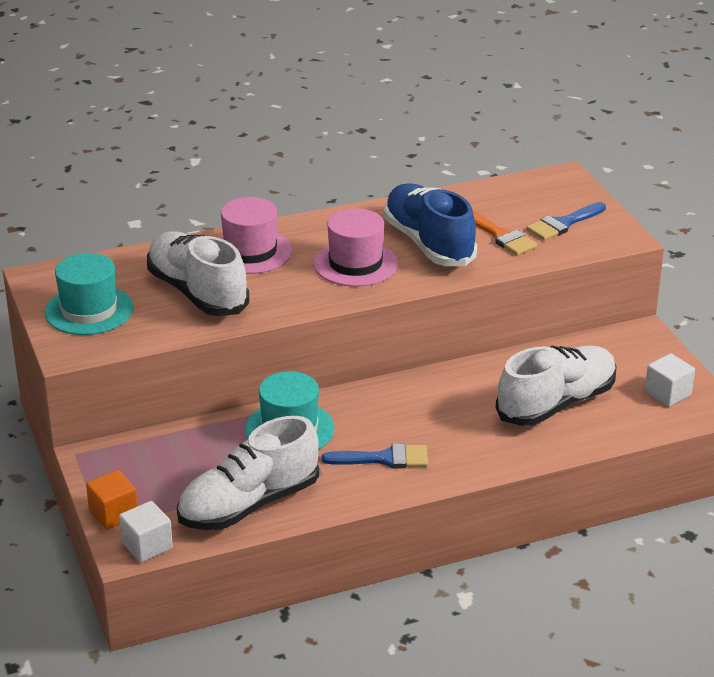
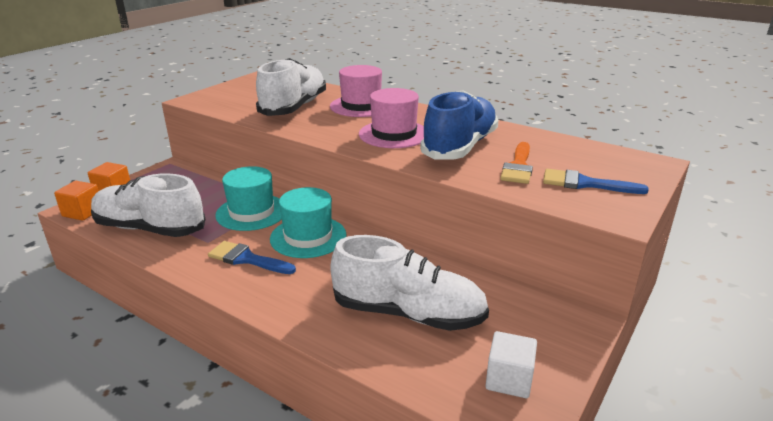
camera: 55 degrees right, 5 degrees down
(89, 310) = (242, 92): turquoise hat -> turquoise hat (308, 237)
(147, 546) = (83, 212): white cube -> orange cube
(384, 458) = (247, 259): blue brush -> blue brush turned 150 degrees clockwise

